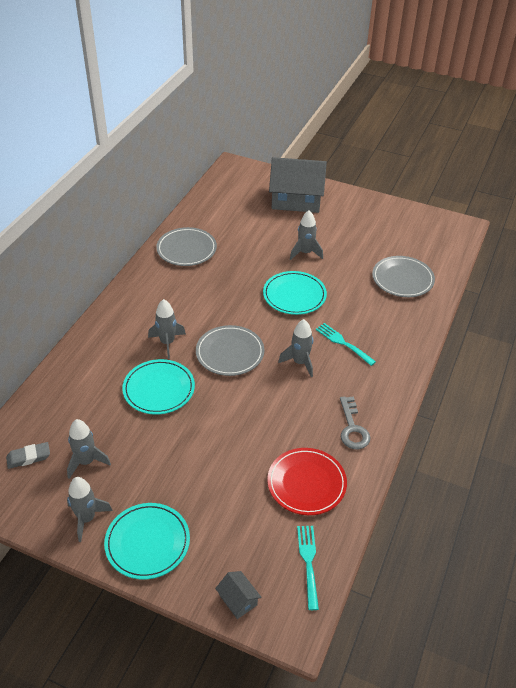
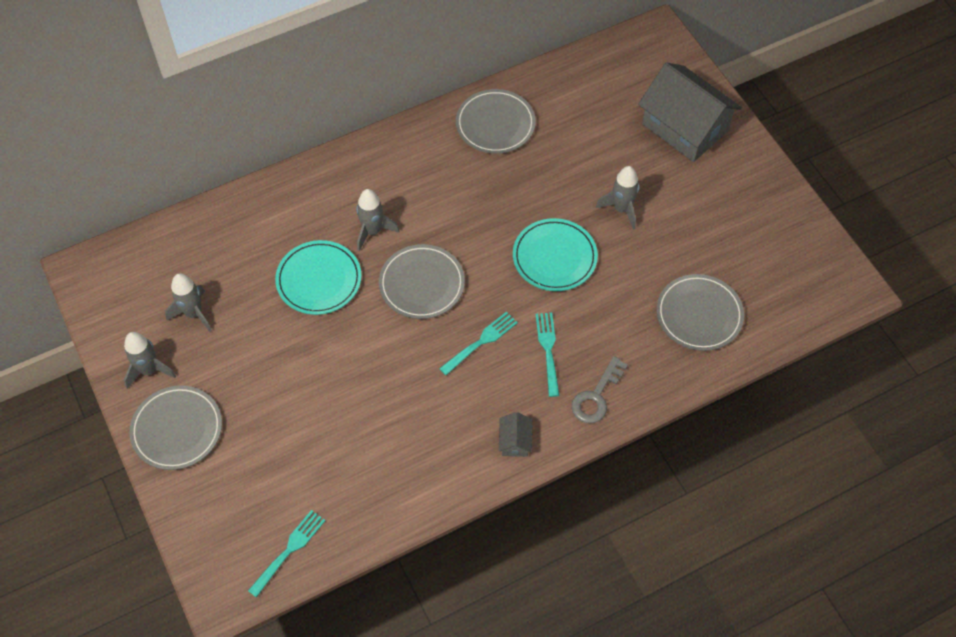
camera: 40 degrees right, 15 degrees up
(28, 457) = (151, 275): grey eraser -> none
(147, 542) = (177, 429): turquoise plate -> grey plate
(238, 600) = (201, 537): grey house -> grey house (515, 441)
(300, 362) = (480, 342): grey rocket -> turquoise fork
(306, 483) = (360, 475): red plate -> none
(352, 428) = (459, 452): grey key -> grey key (596, 396)

